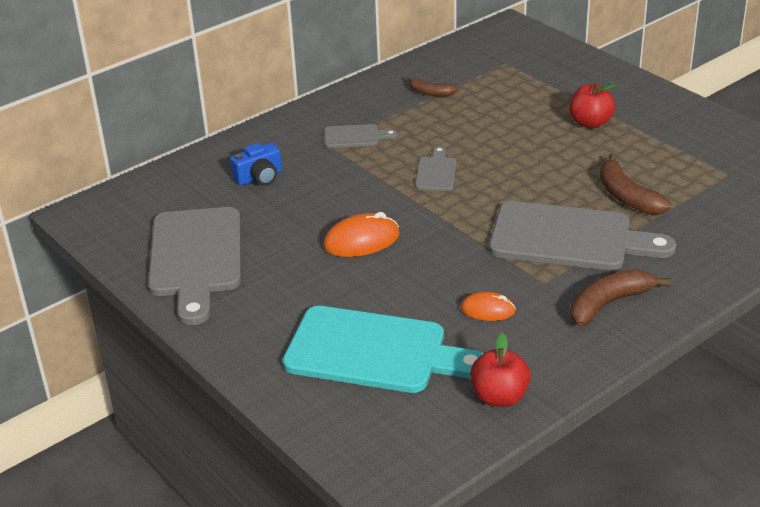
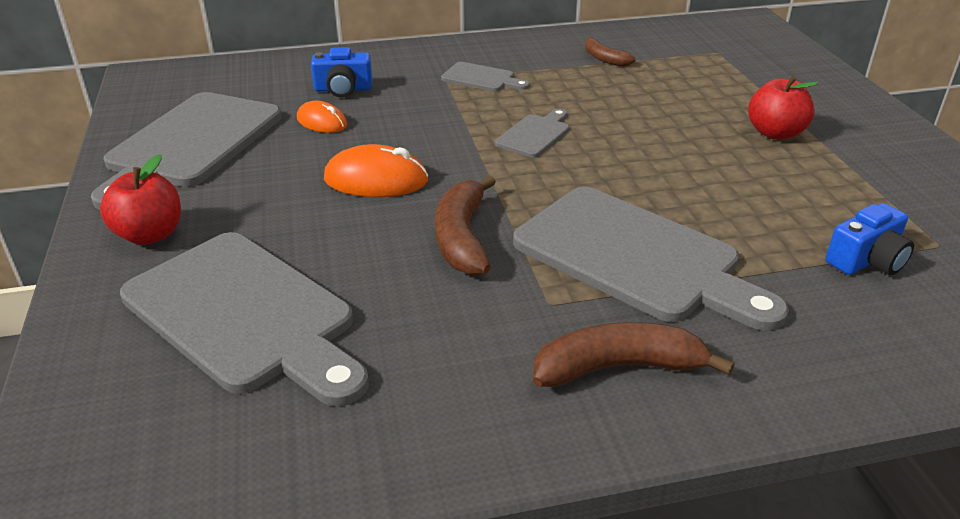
camera: 25 degrees right, 0 degrees up
(374, 352) = (245, 315): turquoise cutting board -> grey cutting board
(488, 310) = (440, 313): orange mouse -> orange mouse (322, 122)
(499, 397) = (331, 449): red apple -> red apple (150, 235)
(626, 196) = (761, 229): brown banana -> brown banana (462, 238)
(695, 197) = (867, 260): none -> blue camera

